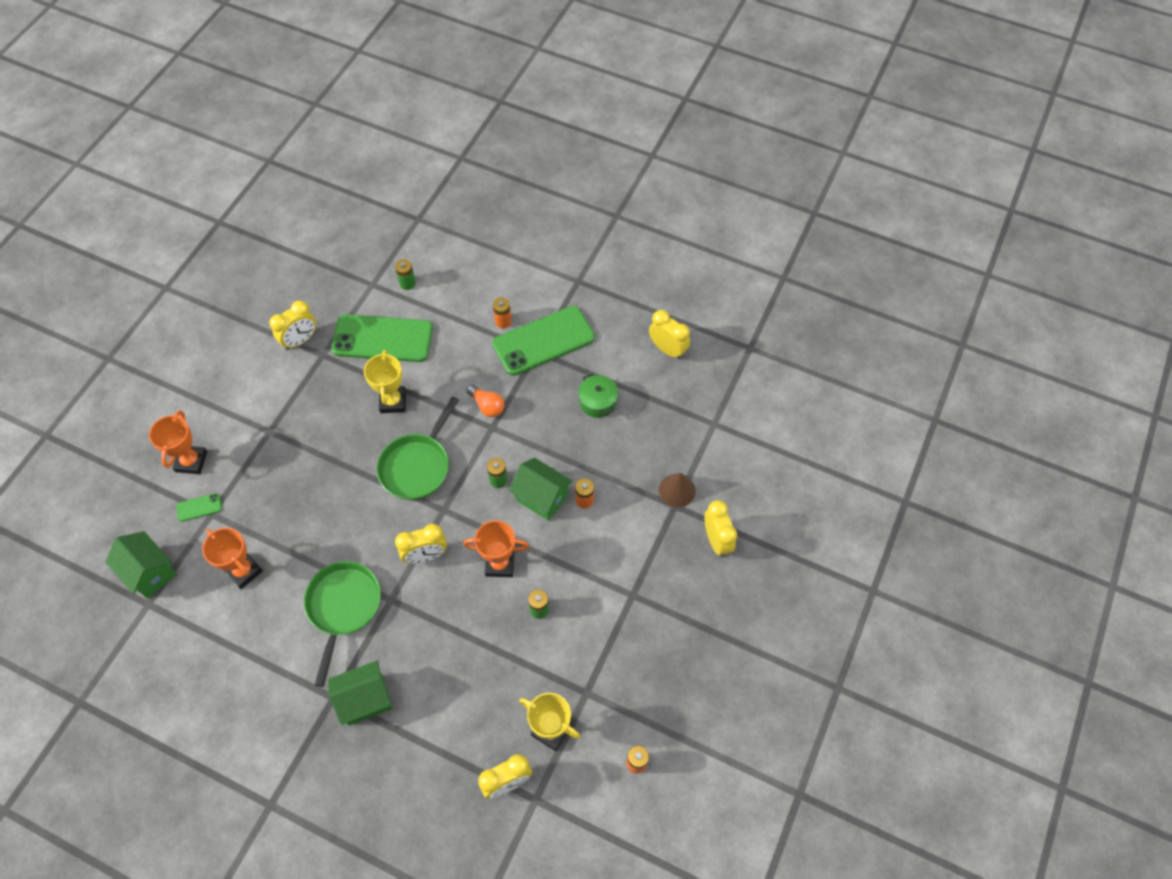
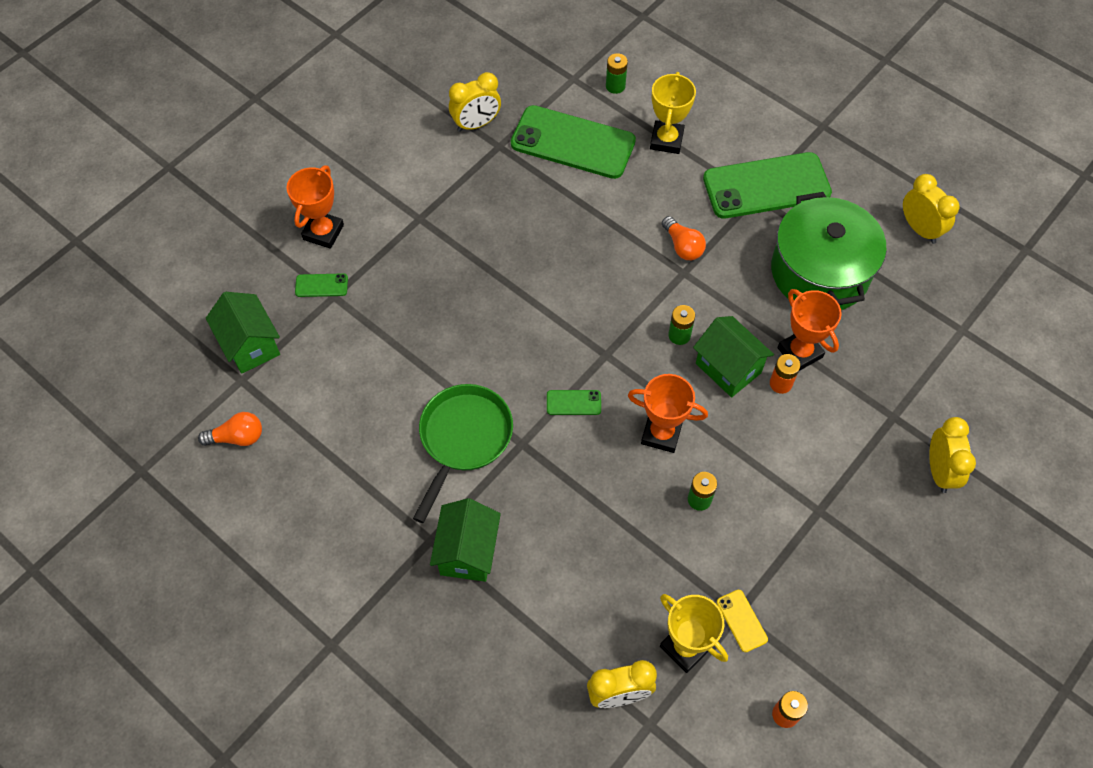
camera: 15 degrees right, 0 degrees up
(155, 653) = (237, 437): none -> orange light bulb
(243, 571) = (357, 369): orange trophy -> orange trophy (800, 352)
(365, 699) = (468, 552): green house -> green house turned 75 degrees counterclockwise
(393, 401) = (570, 217): yellow trophy -> yellow trophy (666, 140)
(417, 466) = (584, 297): green pan -> none
(425, 556) = (573, 403): yellow clock -> green phone
(503, 321) = (721, 153): orange battery -> none
(590, 698) = (742, 620): none -> yellow phone
(598, 402) = (820, 272): green pot -> green pot, size x2.12
(677, 490) = (900, 398): brown cone -> none

